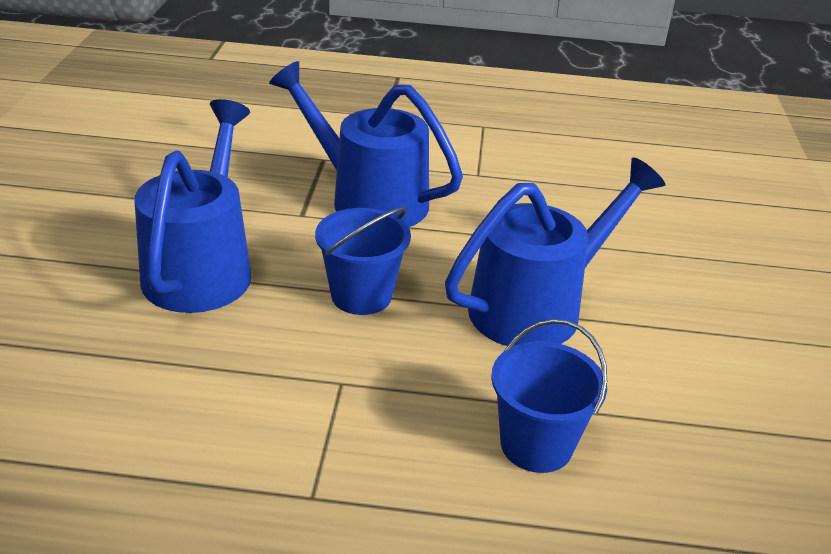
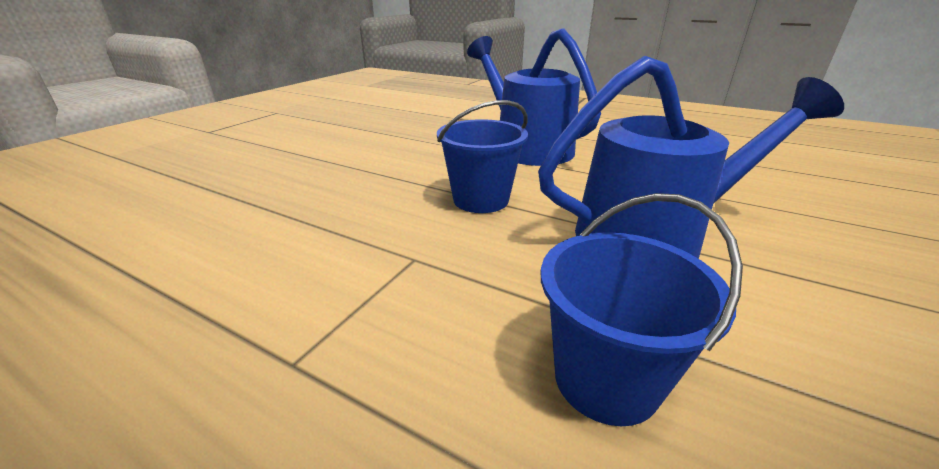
camera: 25 degrees right, 5 degrees down
(202, 267) = (372, 166): blue watering can -> none

